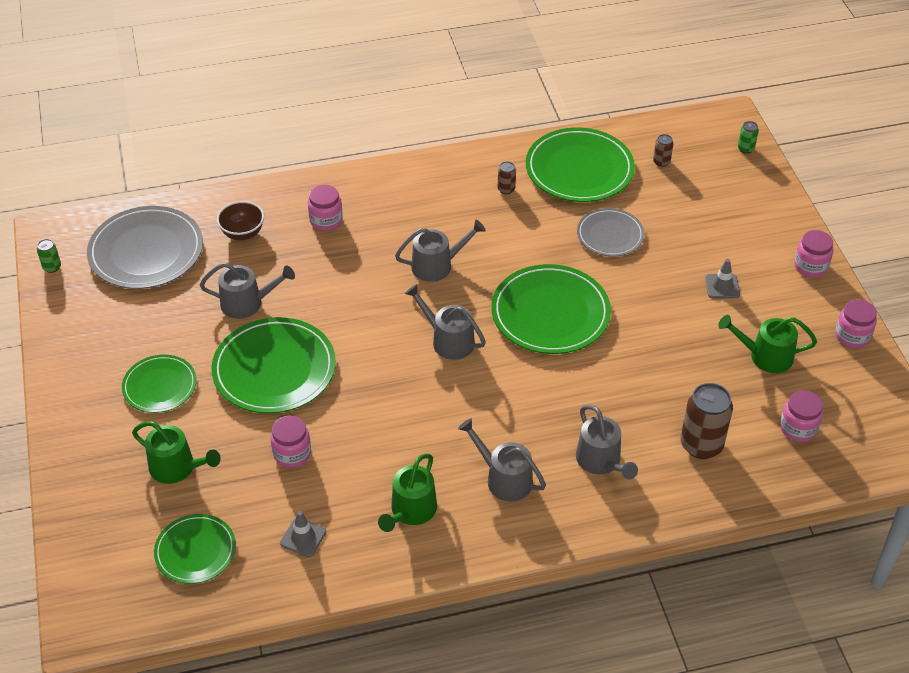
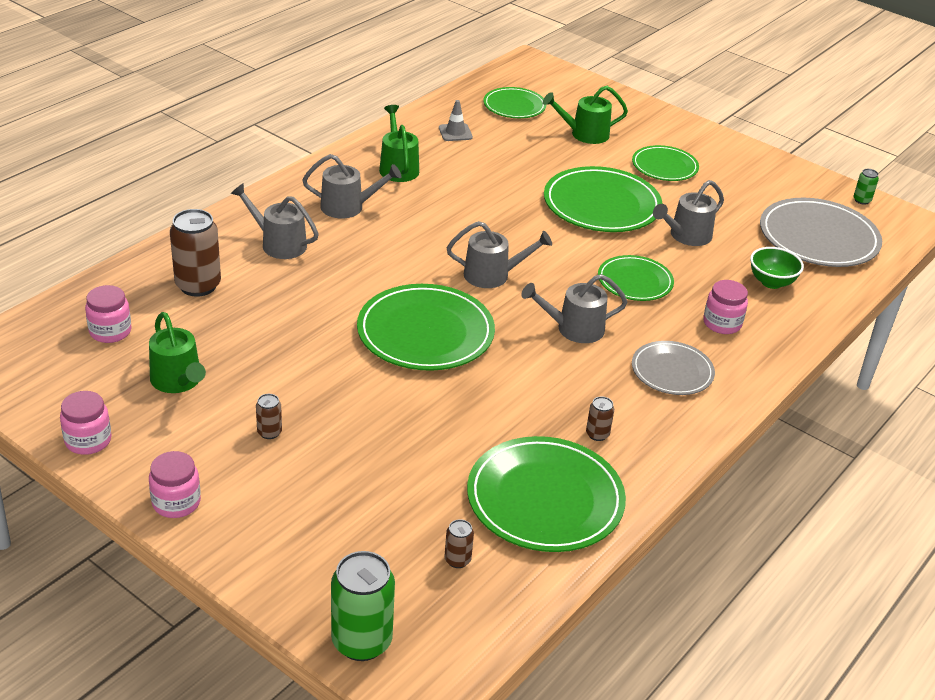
camera: 140 degrees right, 10 degrees down
(243, 233) = (771, 282): brown bowl -> green bowl
(292, 453) = (520, 166): pink jar -> none
(344, 282) = (635, 281): none -> green plate
(437, 265) = (574, 329): grey watering can -> grey watering can turned 45 degrees clockwise
(610, 235) = (437, 434): grey plate -> grey plate (672, 371)
(722, 286) = (269, 432): grey traffic cone -> brown can
(745, 149) = (361, 641): green can -> green can, size x2.10
(765, 356) = (178, 381): green watering can -> green watering can turned 90 degrees clockwise

